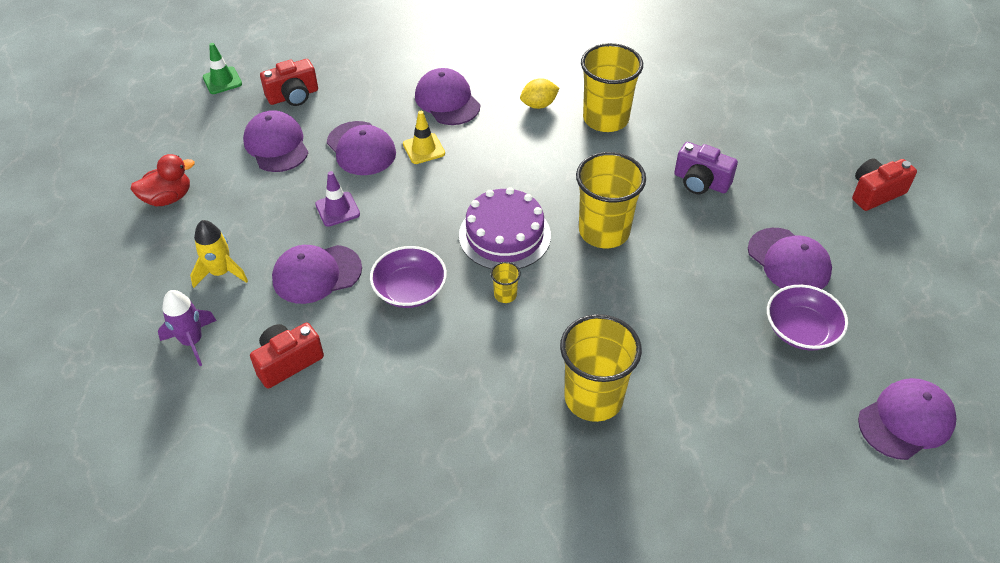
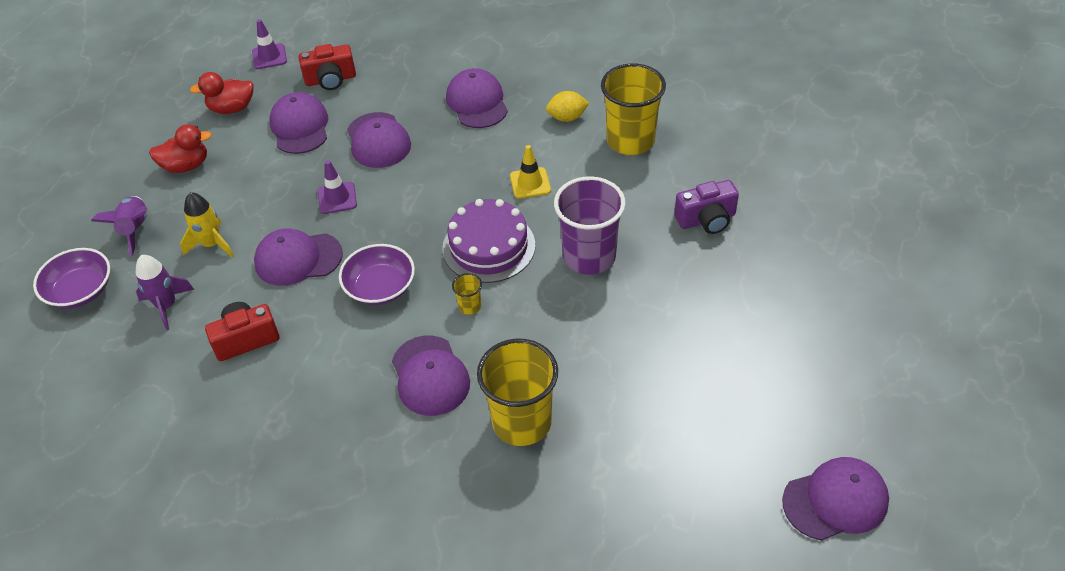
camera: 15 degrees right, 0 degrees up
(133, 269) = (135, 229): none -> purple rocket
(199, 135) = (232, 108): none -> red duck
(222, 80) = (269, 56): green traffic cone -> purple traffic cone
(424, 149) = (438, 148): yellow traffic cone -> yellow traffic cone (530, 183)
(604, 231) = (589, 256): yellow cup -> purple cup
(700, 182) = (706, 219): purple camera -> purple camera turned 60 degrees counterclockwise
(789, 261) = (770, 315): purple cap -> purple cap (430, 376)
(801, 330) = (757, 389): purple bowl -> purple bowl (80, 290)
(875, 193) = (891, 257): red camera -> none

